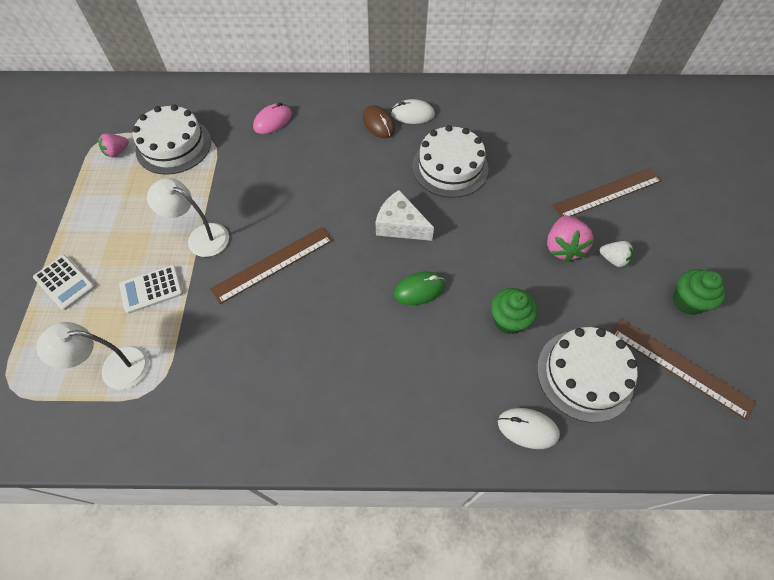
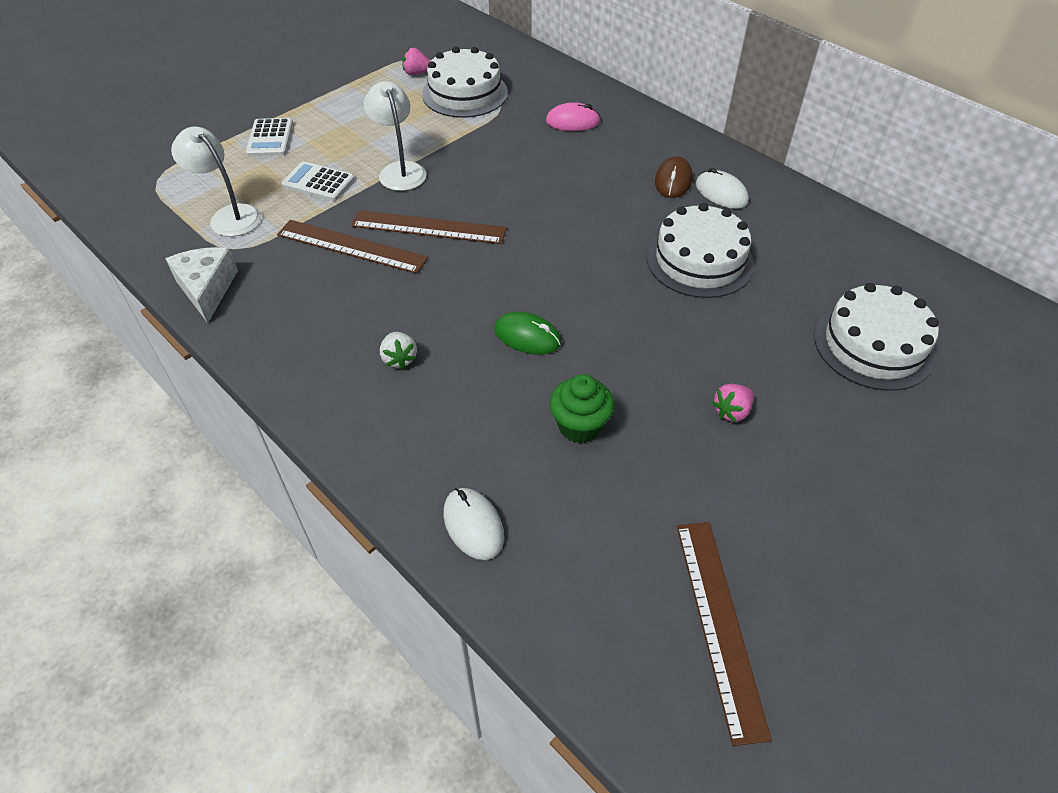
camera: 45 degrees right, 10 degrees down
(400, 225) = (580, 274): white cheese -> white cheese (207, 289)
(562, 247) = (731, 412): pink strawberry -> pink strawberry, size x0.61
(584, 375) = (595, 535): white cake -> white cake (873, 345)
(607, 193) = (864, 403): brown ruler -> brown ruler (352, 246)
(613, 259) = (780, 466): white strawberry -> white strawberry (399, 359)
(687, 301) = (822, 576): green cupcake -> none

